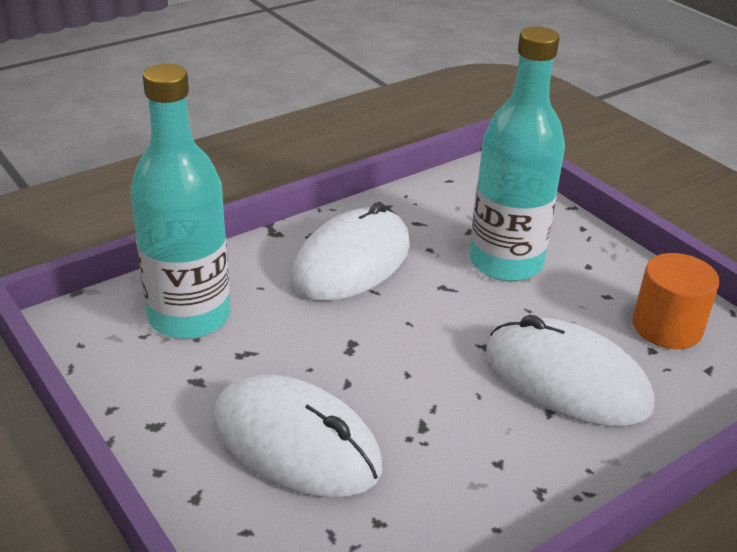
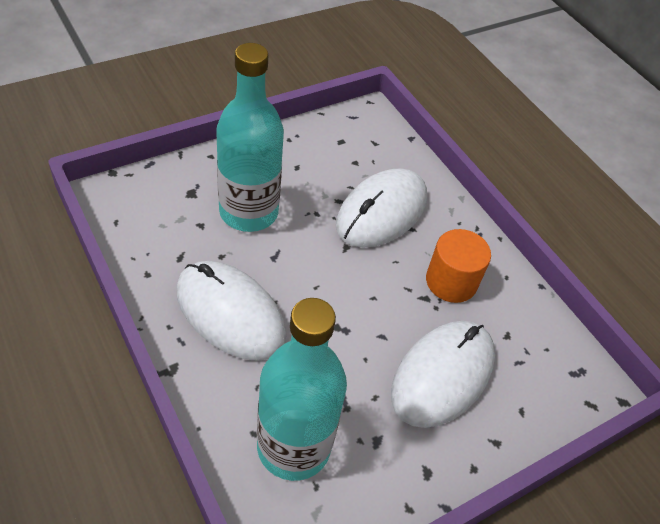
camera: 90 degrees left, 15 degrees up
(667, 327) = (334, 148): orange cylinder -> orange cylinder (451, 281)

